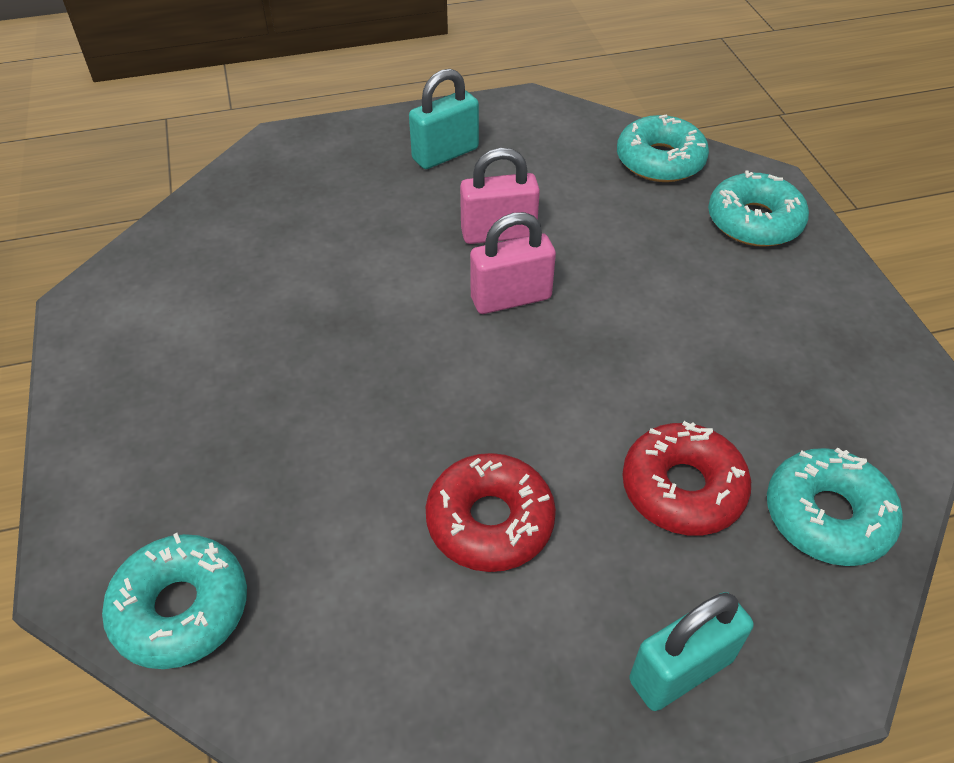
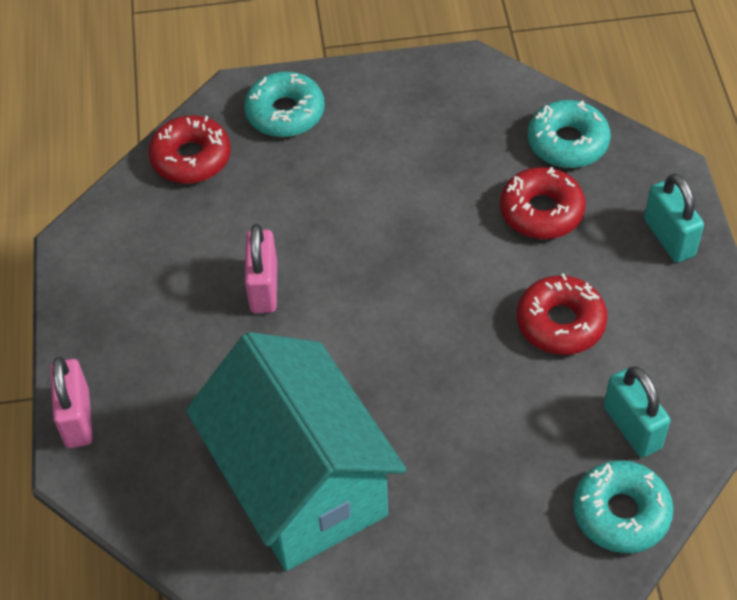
camera: 80 degrees left, 5 degrees up
(248, 289) = (301, 485): none -> turquoise house
(445, 154) = (139, 319): turquoise padlock -> turquoise padlock (632, 427)
(511, 298) = (346, 287): pink padlock -> pink padlock (77, 418)
(660, 160) = (191, 158): turquoise donut -> red donut

